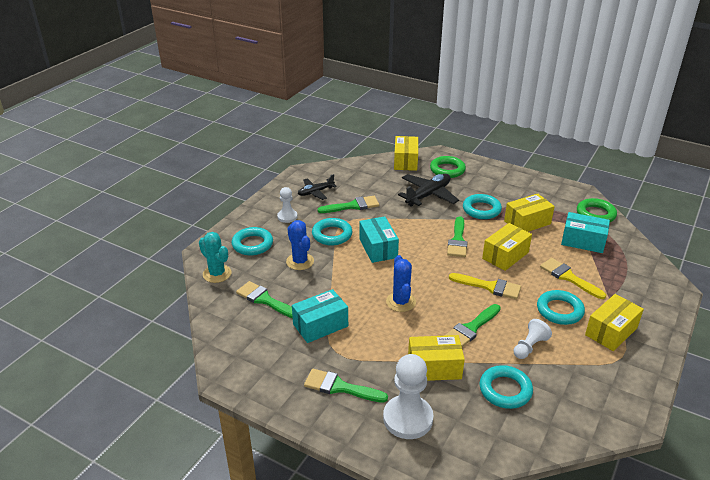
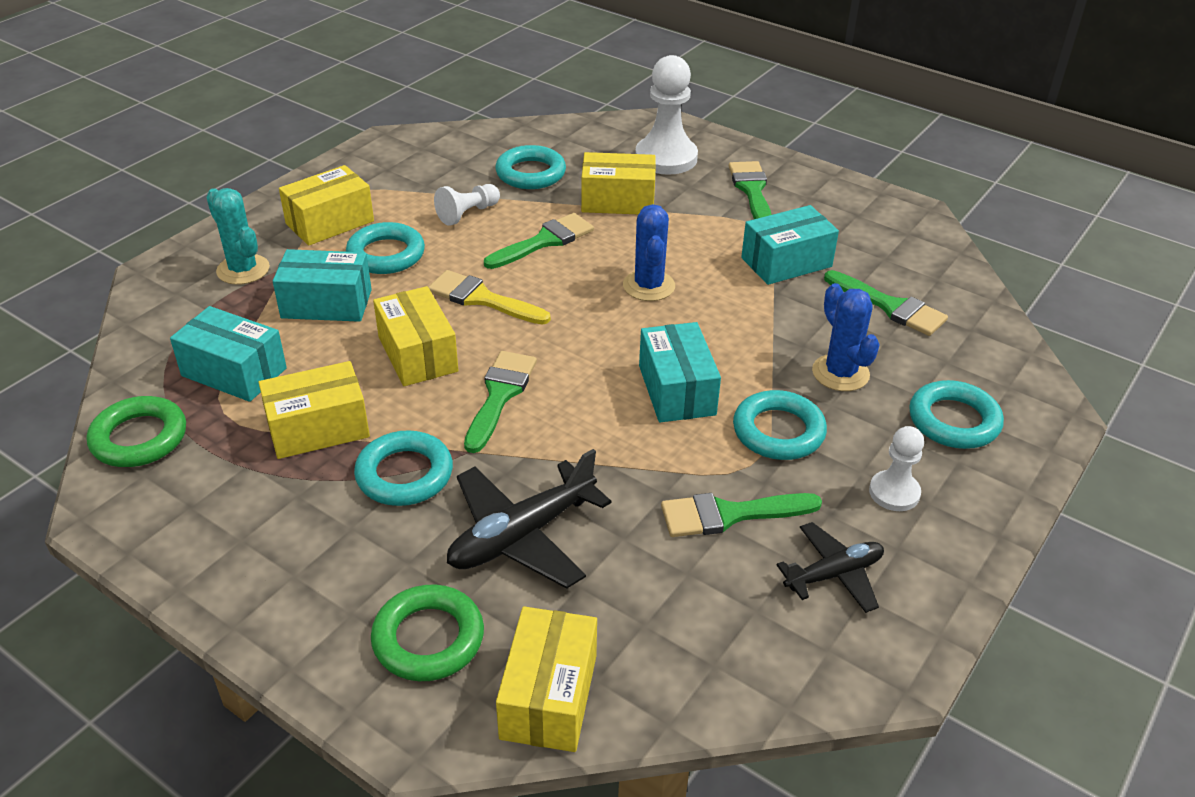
camera: 175 degrees left, 5 degrees up
(217, 274) = (1000, 360): turquoise cactus -> turquoise cactus (243, 270)
(340, 387) = (752, 190): green brush -> green brush turned 120 degrees counterclockwise
(505, 255) = (418, 354): yellow box -> yellow box turned 75 degrees counterclockwise
(568, 277) = (326, 304): yellow brush -> turquoise box

